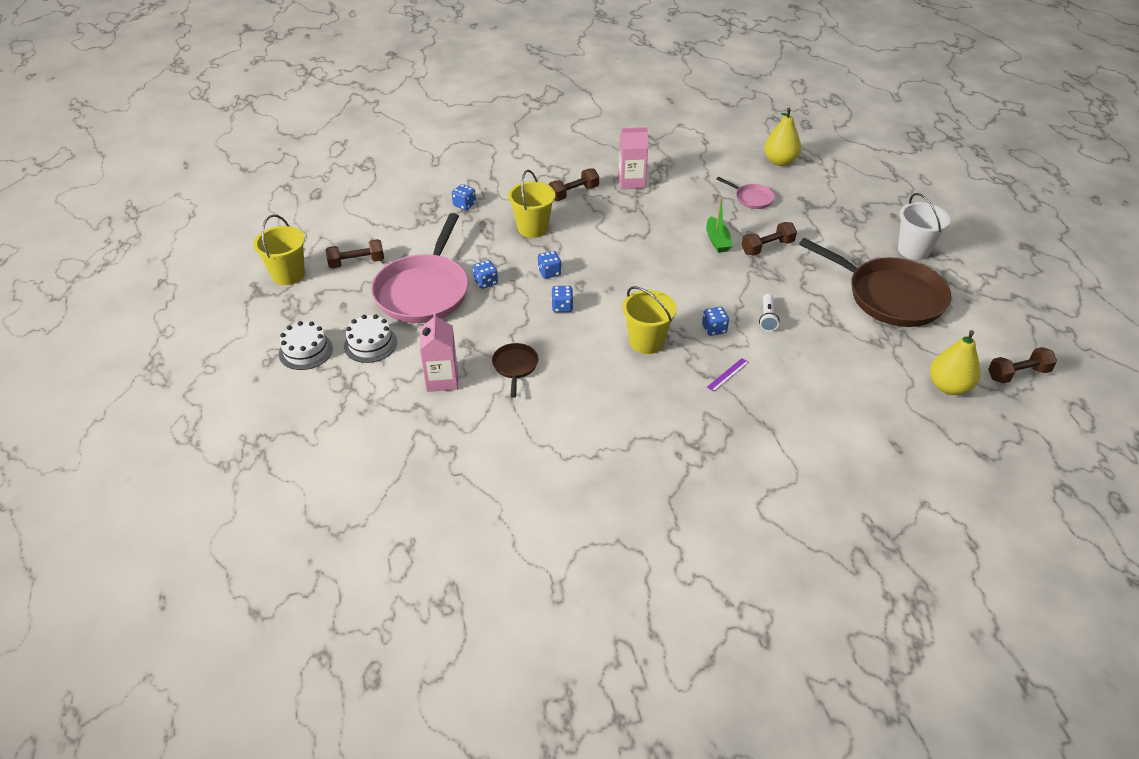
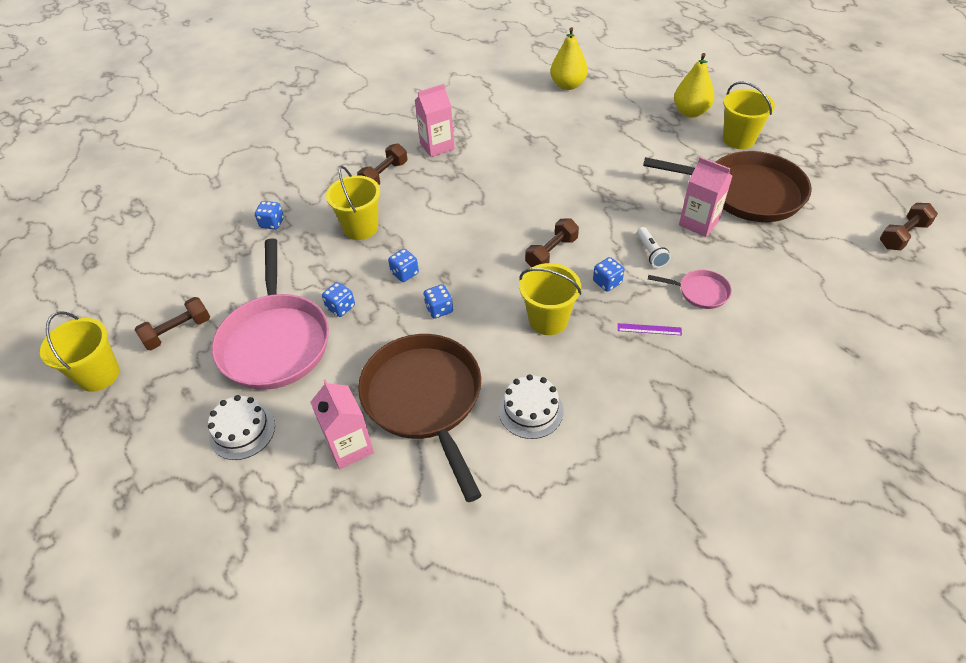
camera: 20 degrees left, 5 degrees up
(305, 351) = (165, 469): white cake -> white cake (531, 410)
(515, 366) = (425, 400): brown pan -> brown pan, size x2.23
(717, 240) = (556, 184): green boat -> none
(728, 374) = (649, 329): purple ruler -> purple ruler turned 75 degrees clockwise
(751, 198) = (563, 130): pink pan -> pink pan (700, 292)
(767, 247) = (607, 177): brown dumbbell -> brown dumbbell (551, 253)
(827, 307) = (699, 223): none -> pink carton
(913, 250) = (738, 139): white bucket -> yellow bucket
(948, 386) = (854, 269): yellow pear -> yellow pear (690, 112)

